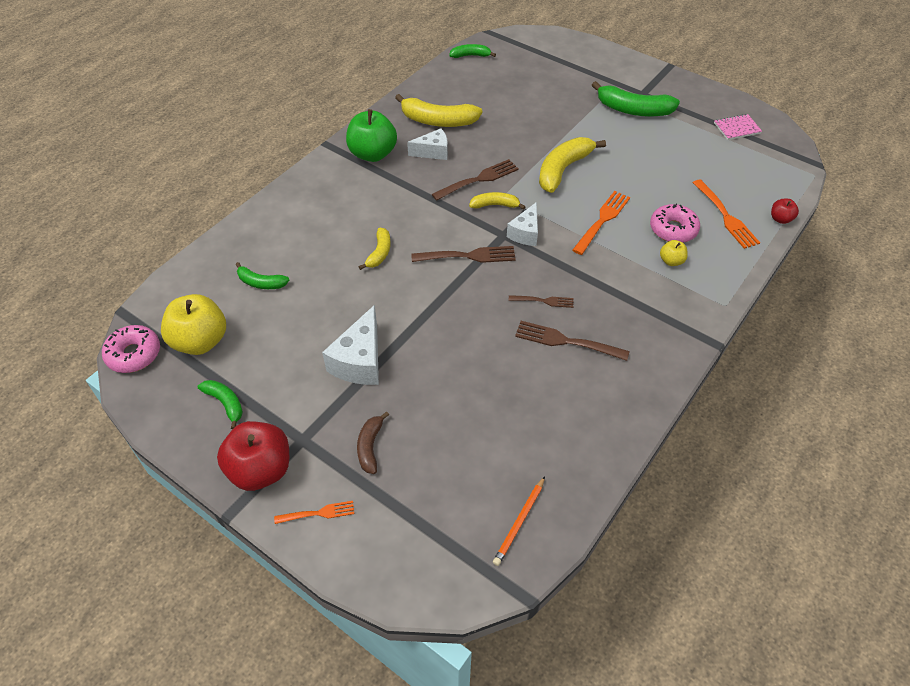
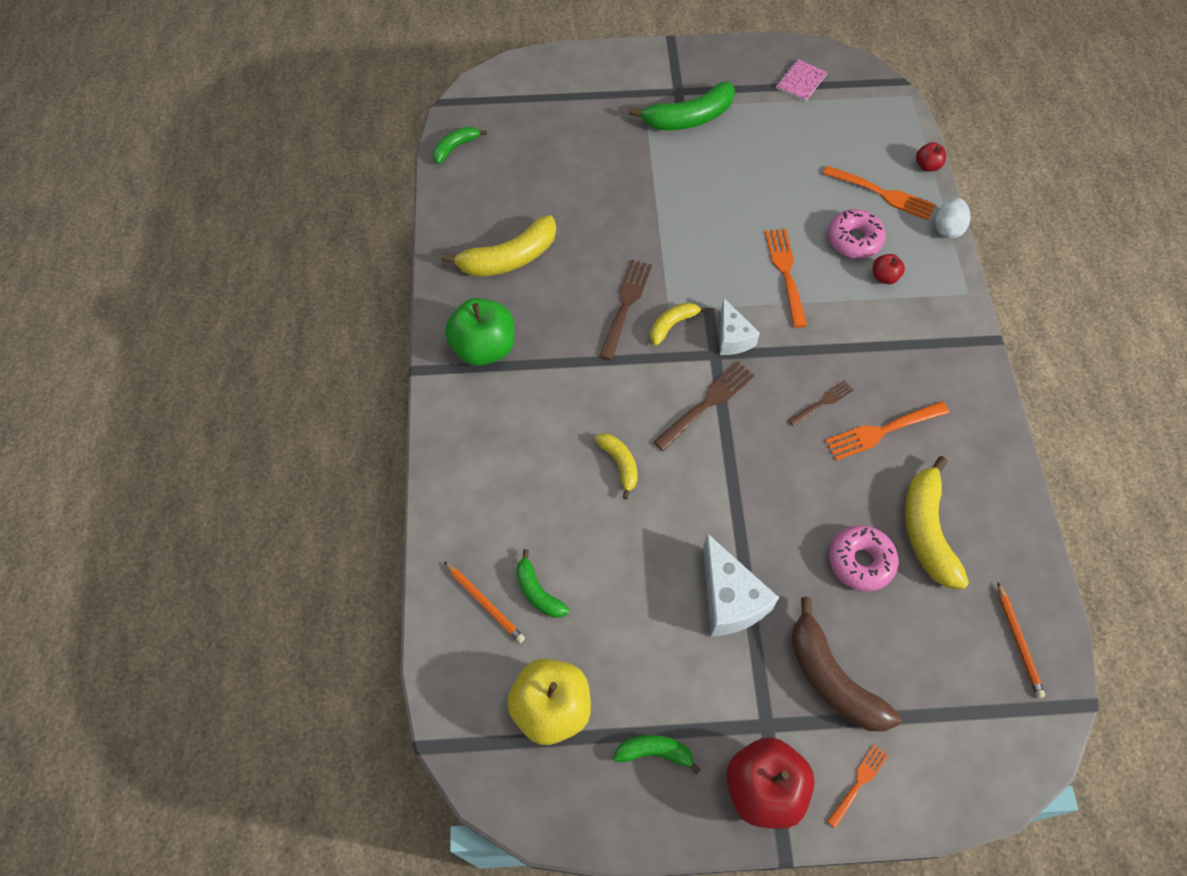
camera: 40 degrees left, 10 degrees up
(134, 354) = (498, 782): pink donut -> pink donut (860, 561)
(228, 269) = (485, 603): none -> orange pencil
(261, 283) = (538, 592): green banana -> green banana turned 75 degrees clockwise
(370, 446) = (832, 679): brown banana -> brown banana, size x1.79
(433, 152) = (545, 302): white cheese -> none
(563, 169) = (693, 237): yellow banana -> yellow banana (927, 530)
(566, 341) = (882, 431): brown fork -> orange fork
(671, 261) = (884, 277): yellow apple -> red apple
(754, 261) = (947, 228): none -> white egg

